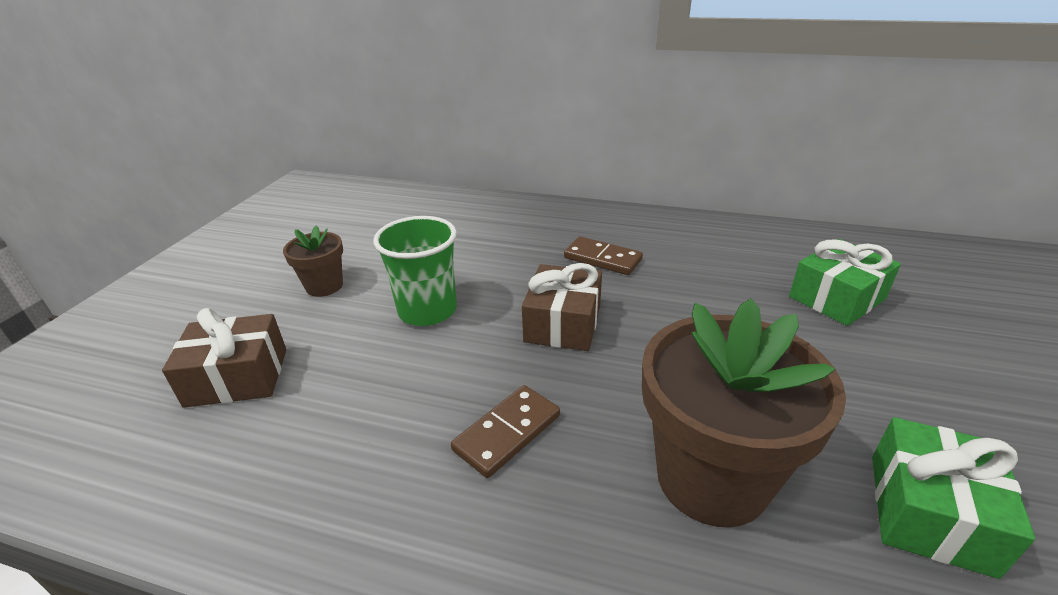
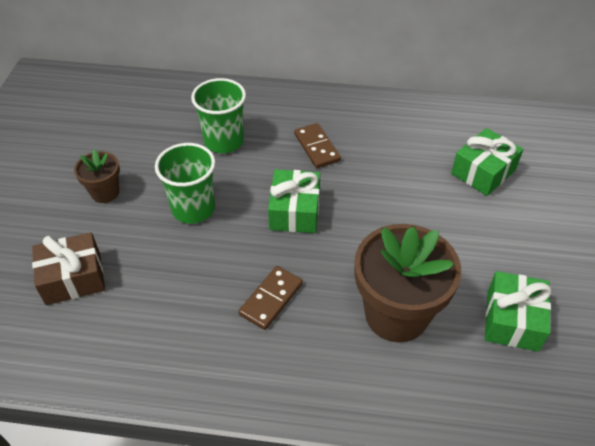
camera: 10 degrees left, 15 degrees up
(486, 246) = (224, 141): none -> green cup
(563, 323) = (294, 211): brown gift -> green gift
(602, 259) = (317, 147): brown domino -> brown domino turned 45 degrees clockwise

